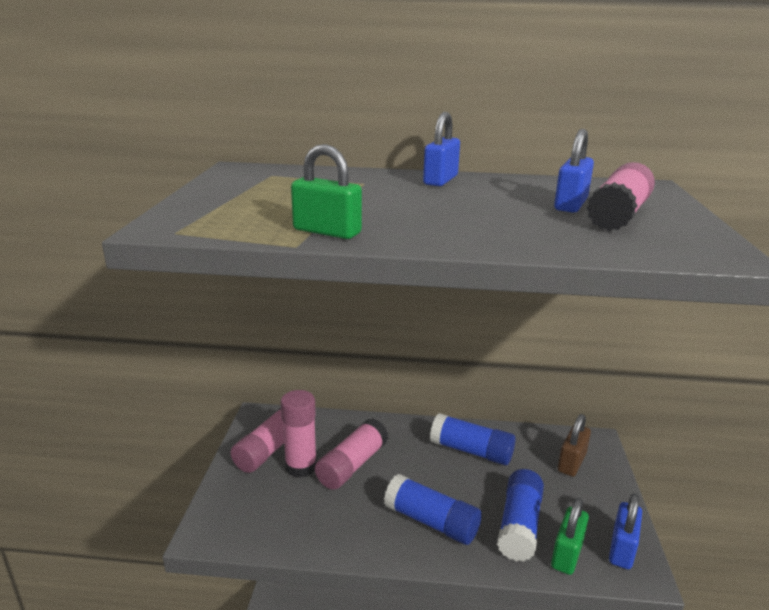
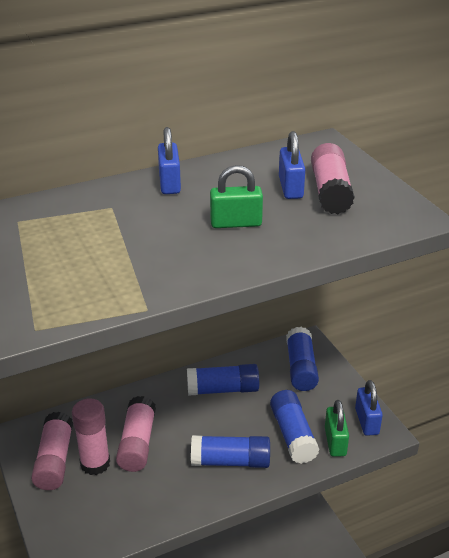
camera: 30 degrees left, 10 degrees up
(327, 231) = (152, 284): green padlock -> green padlock (236, 223)
(571, 463) = (301, 368): brown padlock -> blue glue stick

